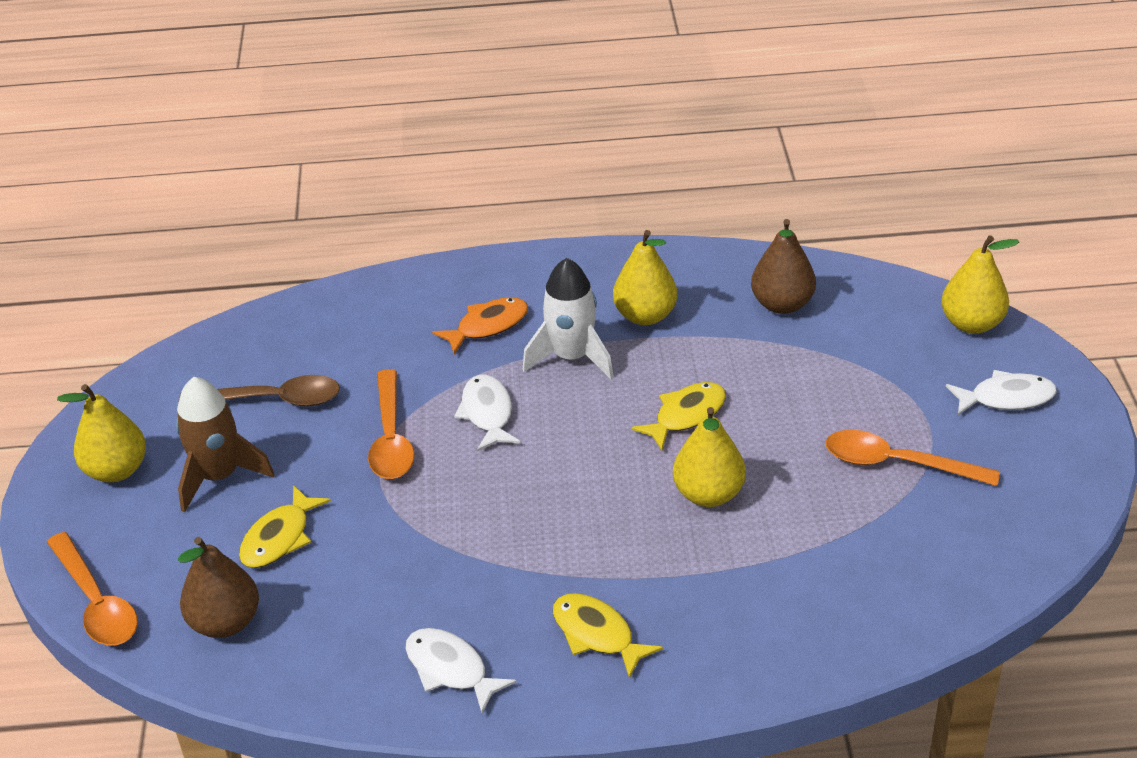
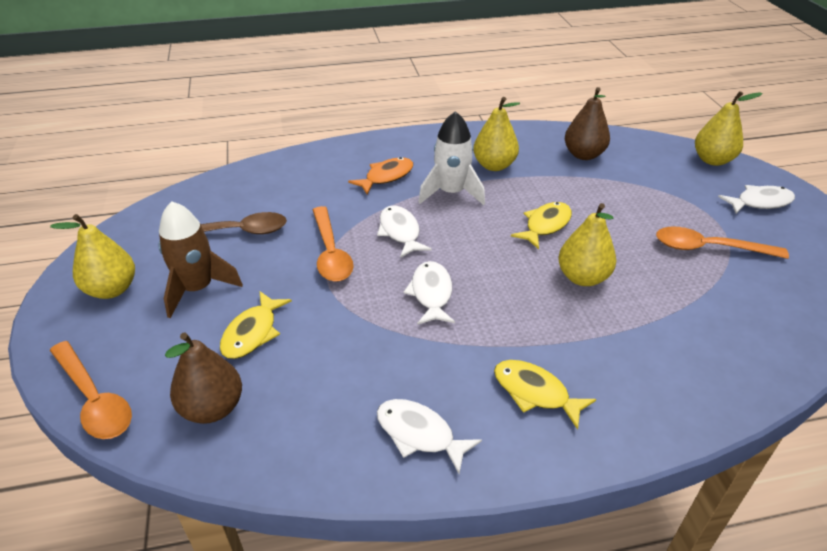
camera: 10 degrees left, 0 degrees up
(506, 502) = (431, 293): none -> white fish

